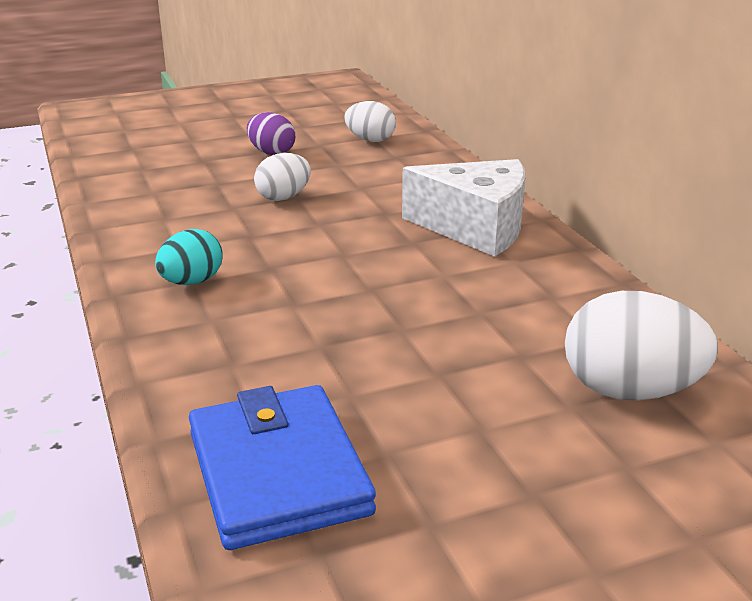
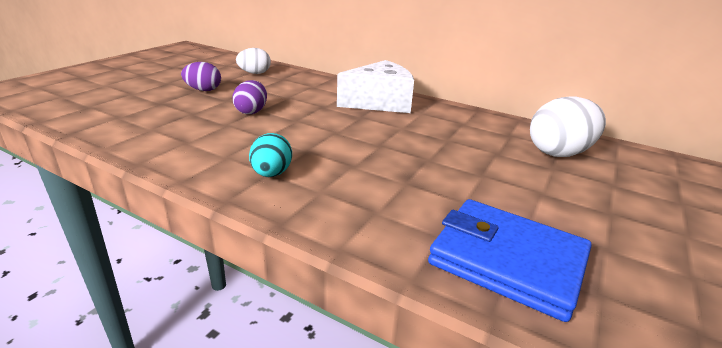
camera: 40 degrees left, 0 degrees up
(283, 197) = (251, 111): white egg -> purple egg

